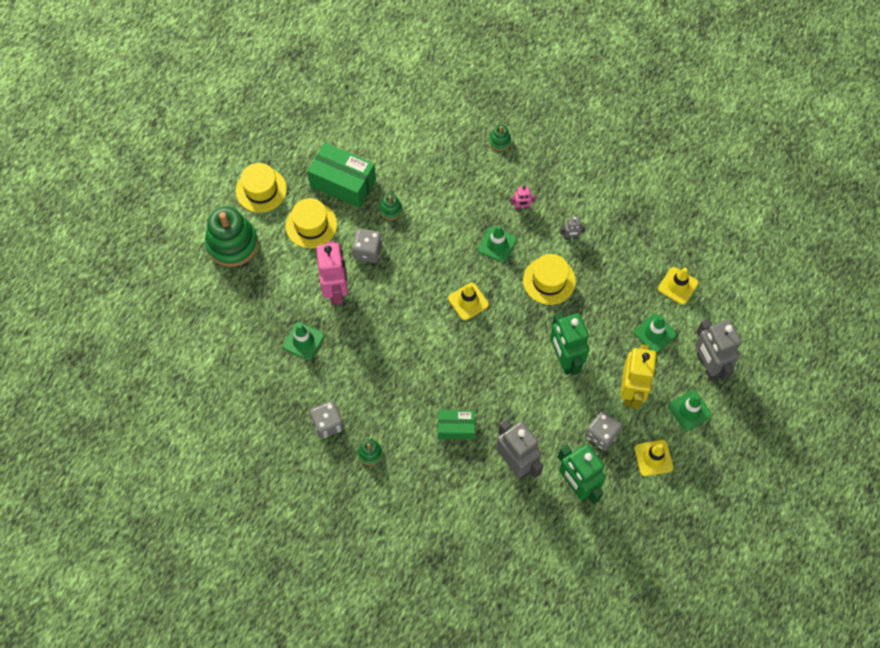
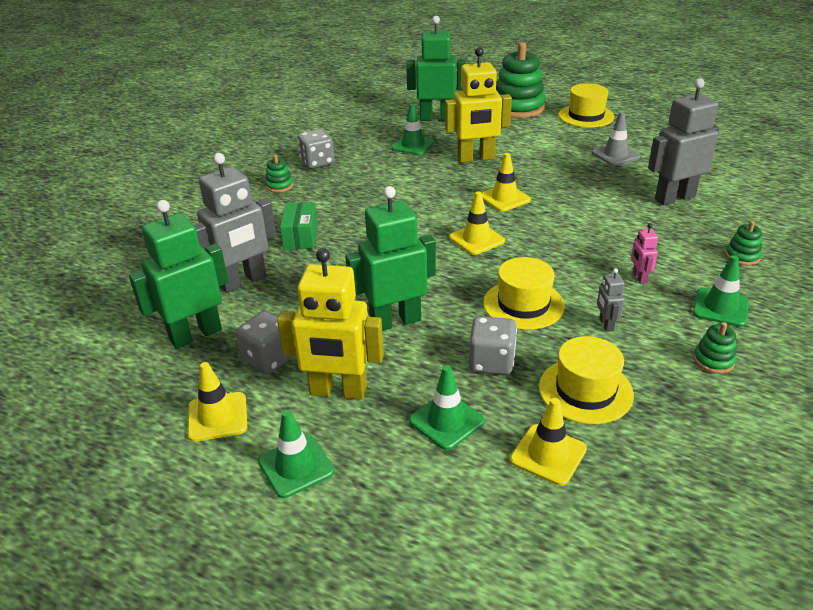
camera: 90 degrees right, 30 degrees down
(245, 318) = (436, 118): none -> green robot
(311, 225) = (553, 141): yellow hat -> yellow hat (585, 390)
(336, 290) = (476, 158): pink robot -> yellow robot
(343, 183) = (615, 155): green box -> grey traffic cone
(368, 251) = (531, 173): grey dice -> grey dice (491, 362)
(390, 209) = (592, 183): green stacking toy -> green stacking toy (713, 360)
(409, 276) = (504, 198): none -> yellow traffic cone
(497, 244) = (569, 258): green traffic cone -> green traffic cone (720, 307)
(708, 365) = (385, 496): grey robot -> grey robot (674, 198)

